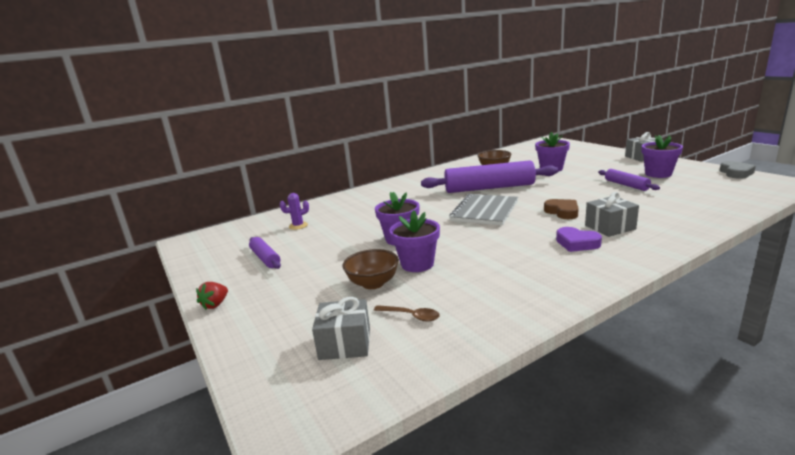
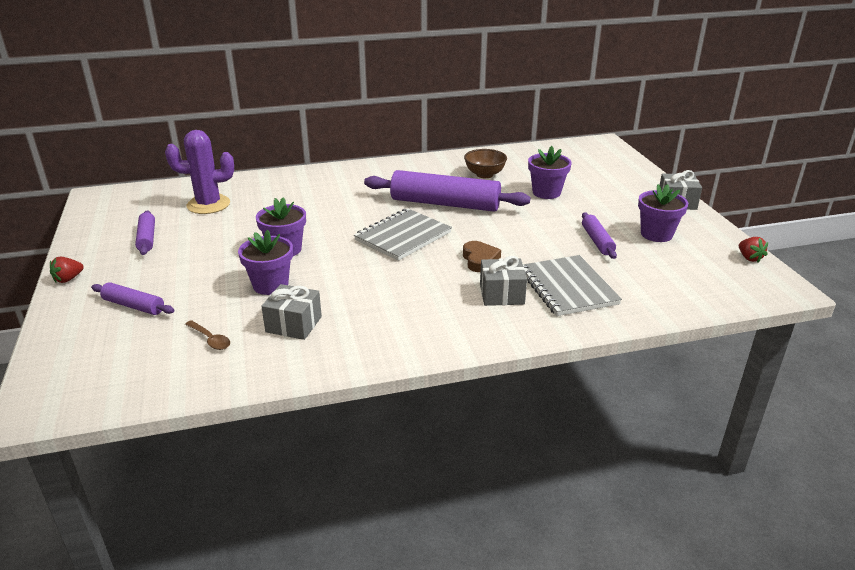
camera: 15 degrees right, 10 degrees up
(298, 226) = (208, 205): purple cactus -> purple cactus, size x2.00
(305, 309) = (133, 306): none -> purple rolling pin
(345, 343) = (135, 349): grey gift -> grey gift (294, 324)
(373, 283) = (212, 295): brown bowl -> none
(577, 243) = (443, 304): purple heart -> none
(649, 213) = (567, 287): none -> grey notebook
(736, 173) = (749, 258): grey heart -> red strawberry

